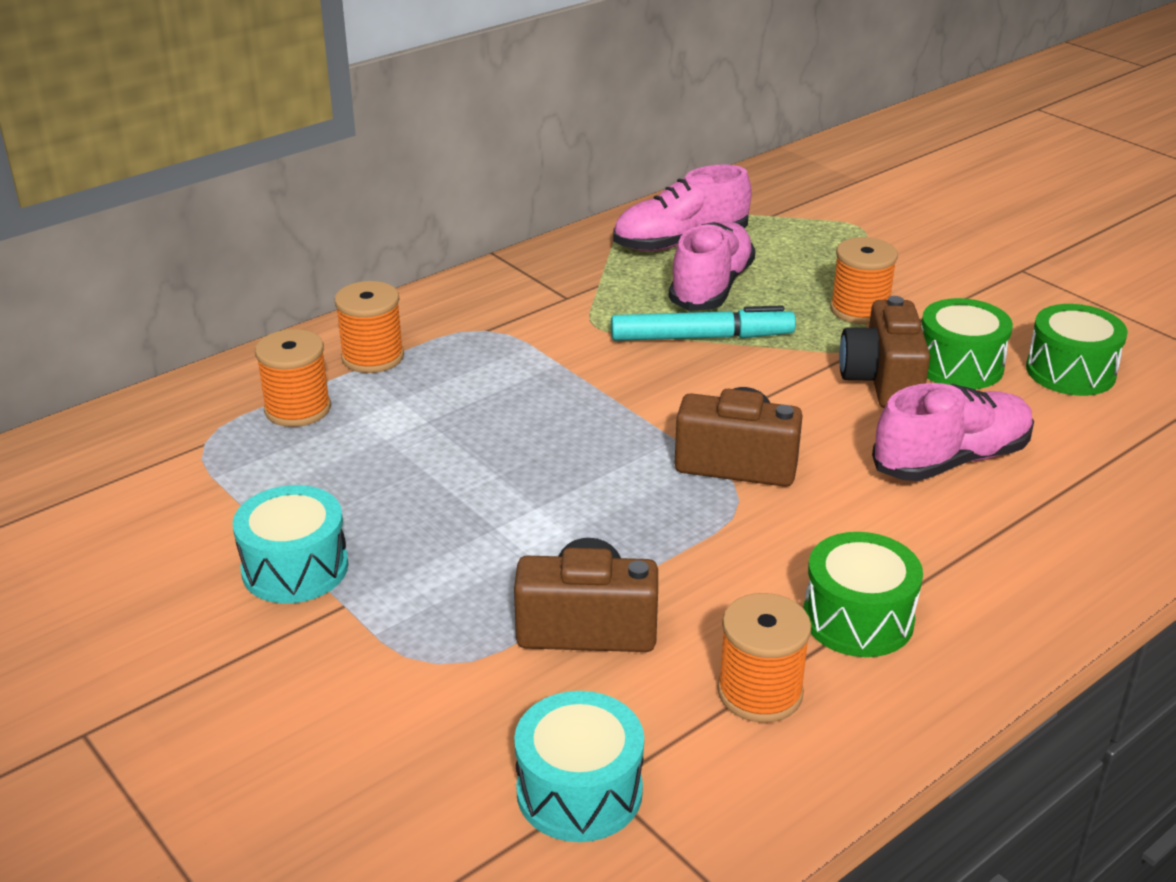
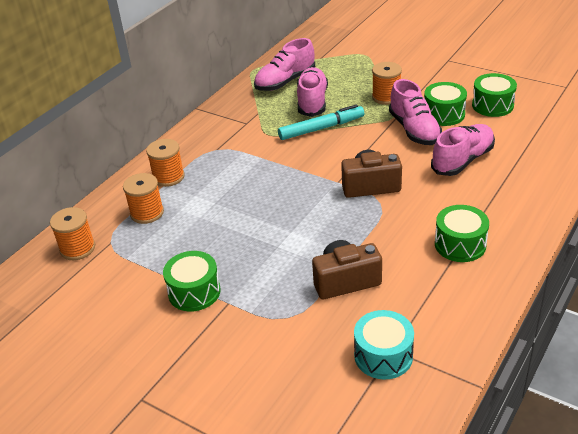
camera: 15 degrees left, 5 degrees up
(295, 568) = (194, 292): turquoise drum -> green drum
(760, 692) = (436, 289): orange spool -> orange spool (77, 248)
(882, 381) = (414, 130): brown camera -> pink shoe

